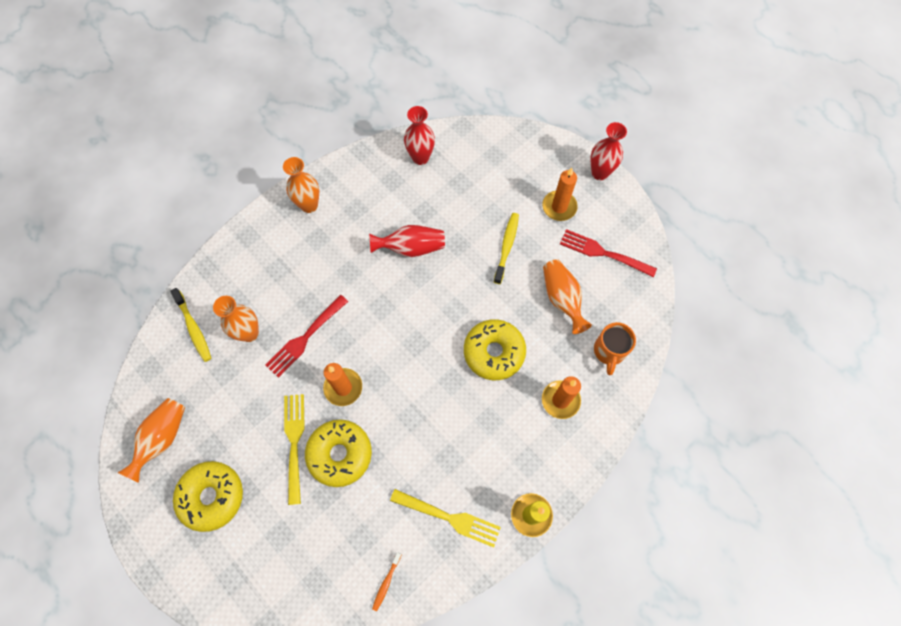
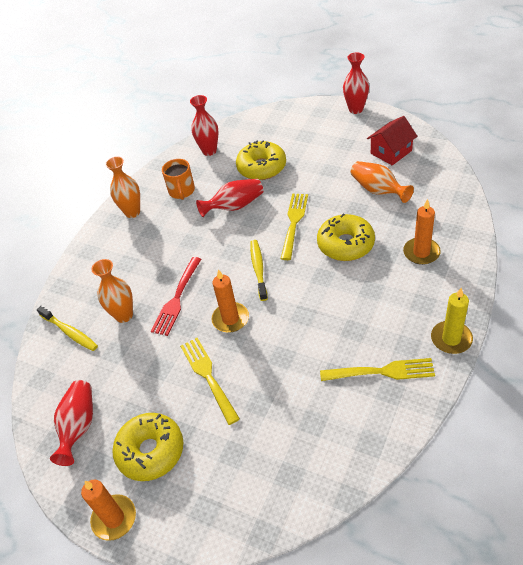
camera: 15 degrees left, 20 degrees down
(162, 438) = (79, 426): orange vase -> red vase
(340, 454) = (255, 367): yellow donut -> yellow donut (261, 167)
(386, 582) = (356, 446): orange toothbrush -> none
(458, 299) = (294, 223): none -> yellow fork
(506, 246) = (312, 176): yellow toothbrush -> yellow toothbrush (258, 269)
(559, 207) = (338, 139): orange candle -> orange candle (114, 518)
(603, 253) = (391, 152): red fork -> red house
(609, 351) = (438, 207): orange mug -> orange mug (181, 191)

